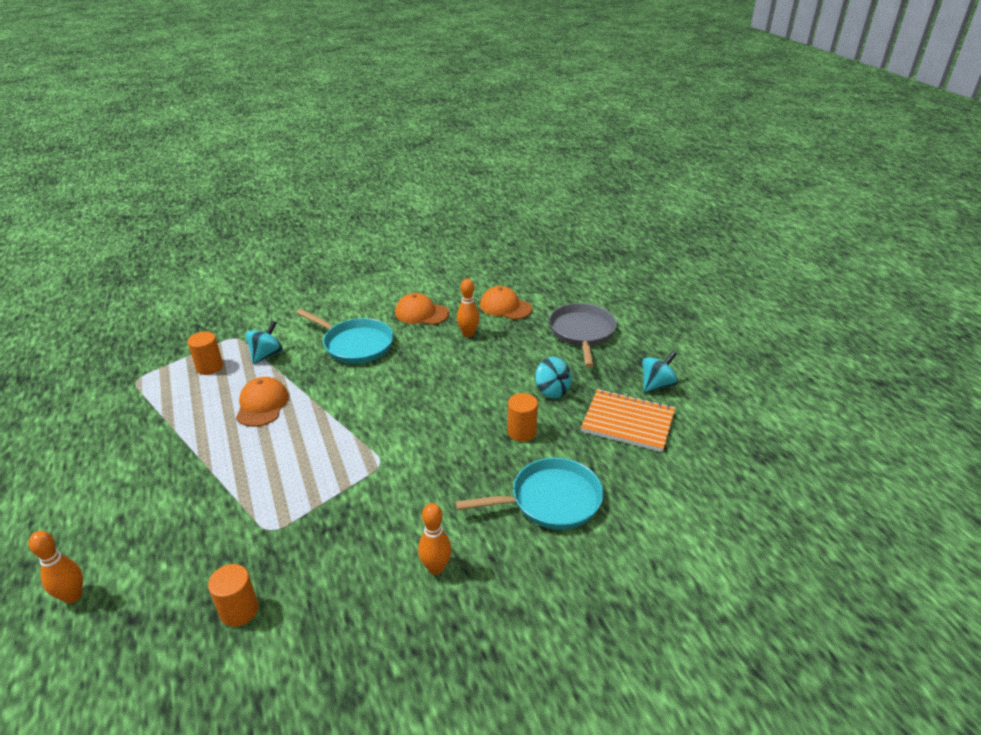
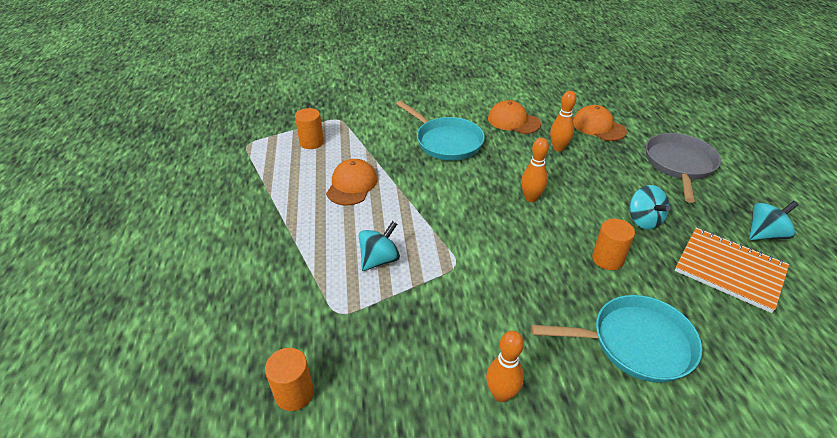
camera: 15 degrees right, 5 degrees up
(73, 596) = (148, 340): orange bowling pin -> orange bowling pin (531, 198)
(267, 355) = (363, 139): turquoise spinning top -> turquoise spinning top (379, 259)

